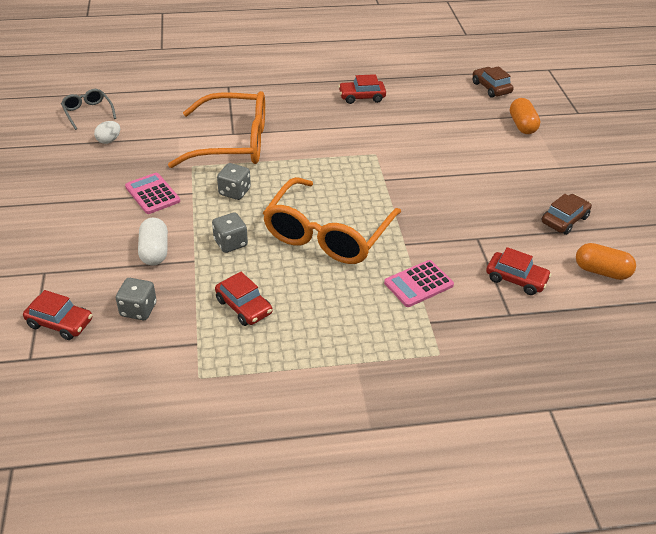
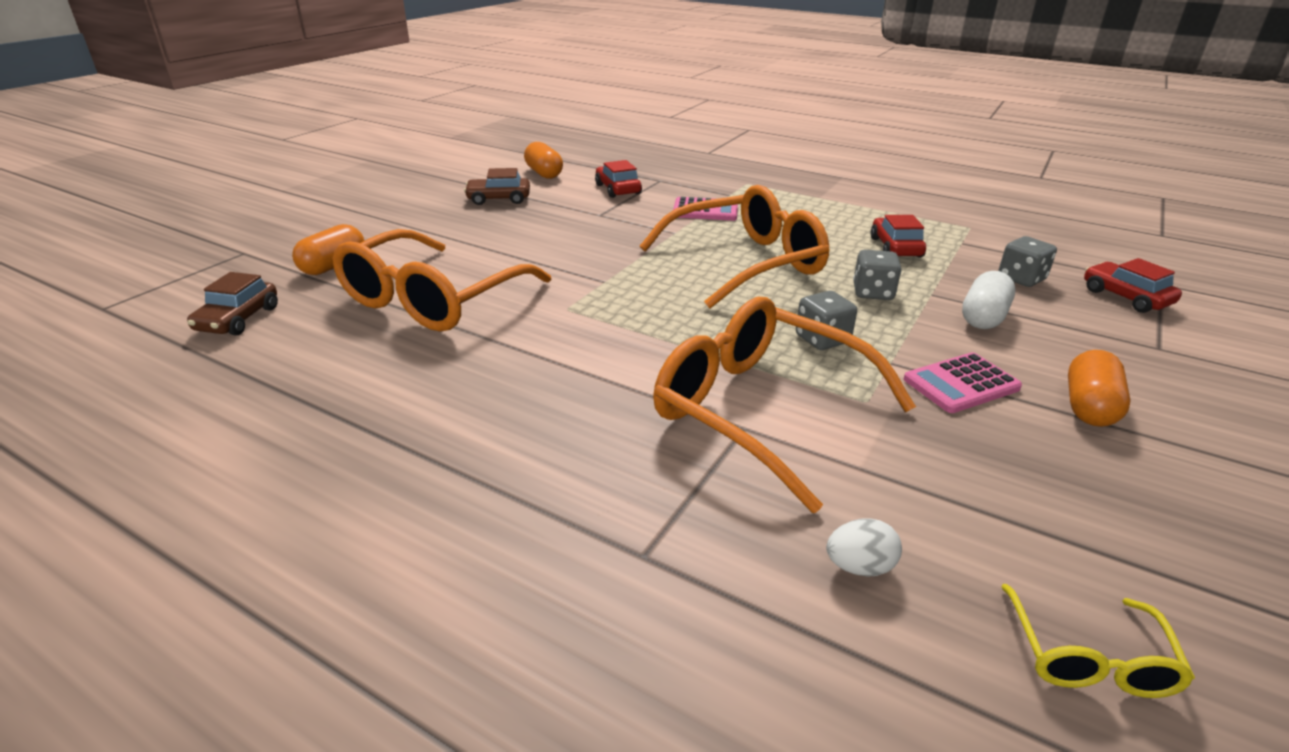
camera: 140 degrees left, 10 degrees down
(87, 206) = (1089, 407): none -> orange capsule
(88, 112) = (1088, 657): grey glasses -> yellow glasses
(109, 140) = (1030, 528): white egg -> white egg (859, 567)
(152, 194) = (961, 384): pink calculator -> pink calculator turned 60 degrees clockwise
(361, 97) = (433, 393): red car -> none
(440, 130) = (432, 299): none -> orange glasses

